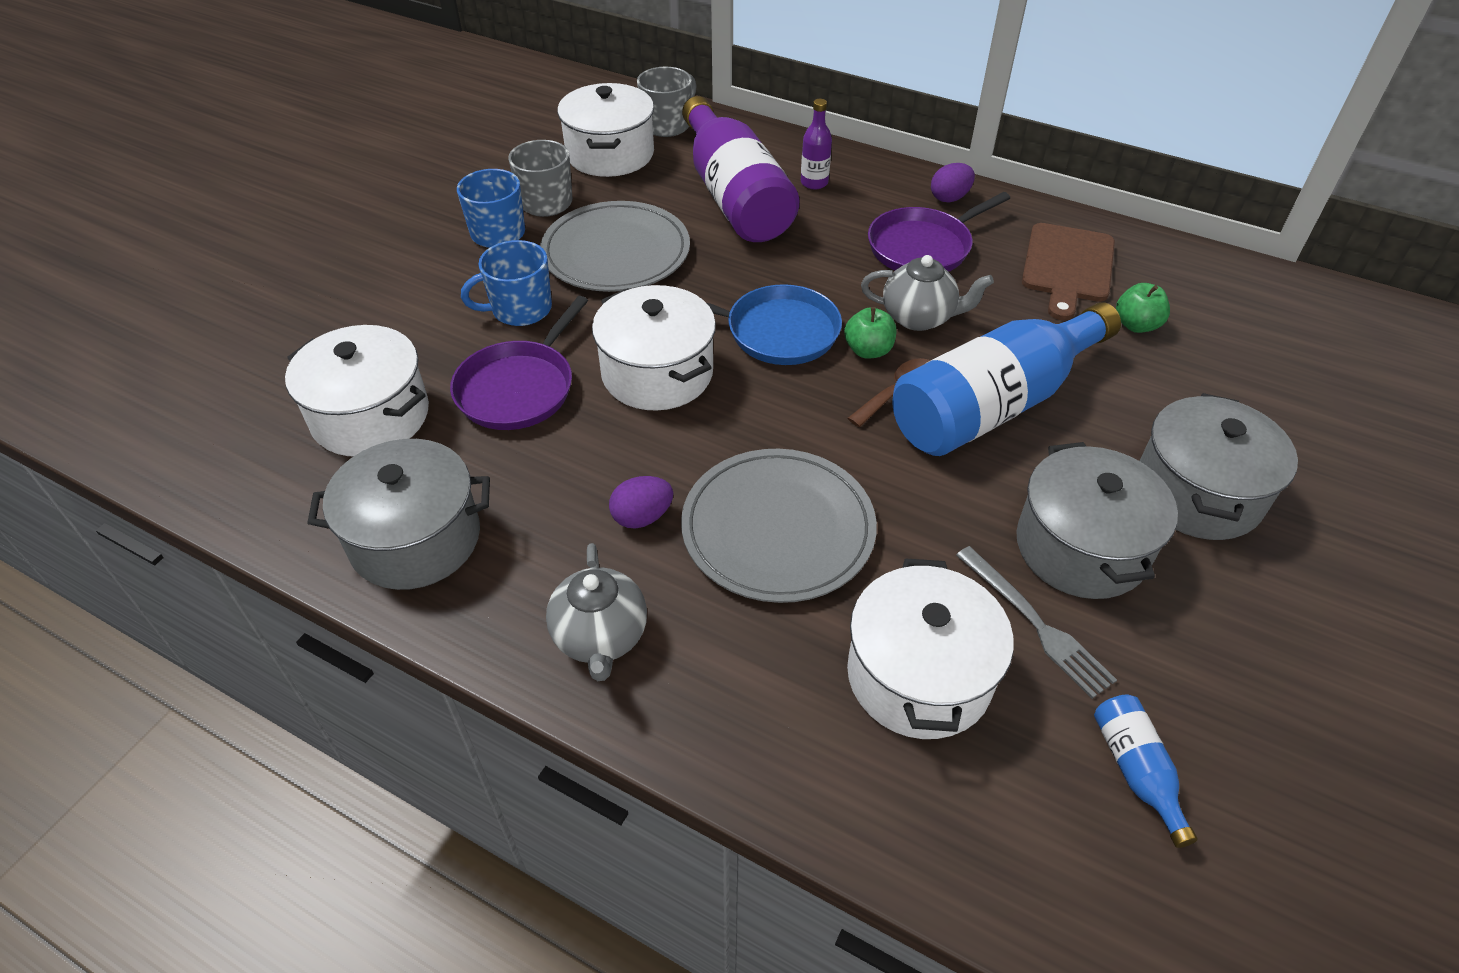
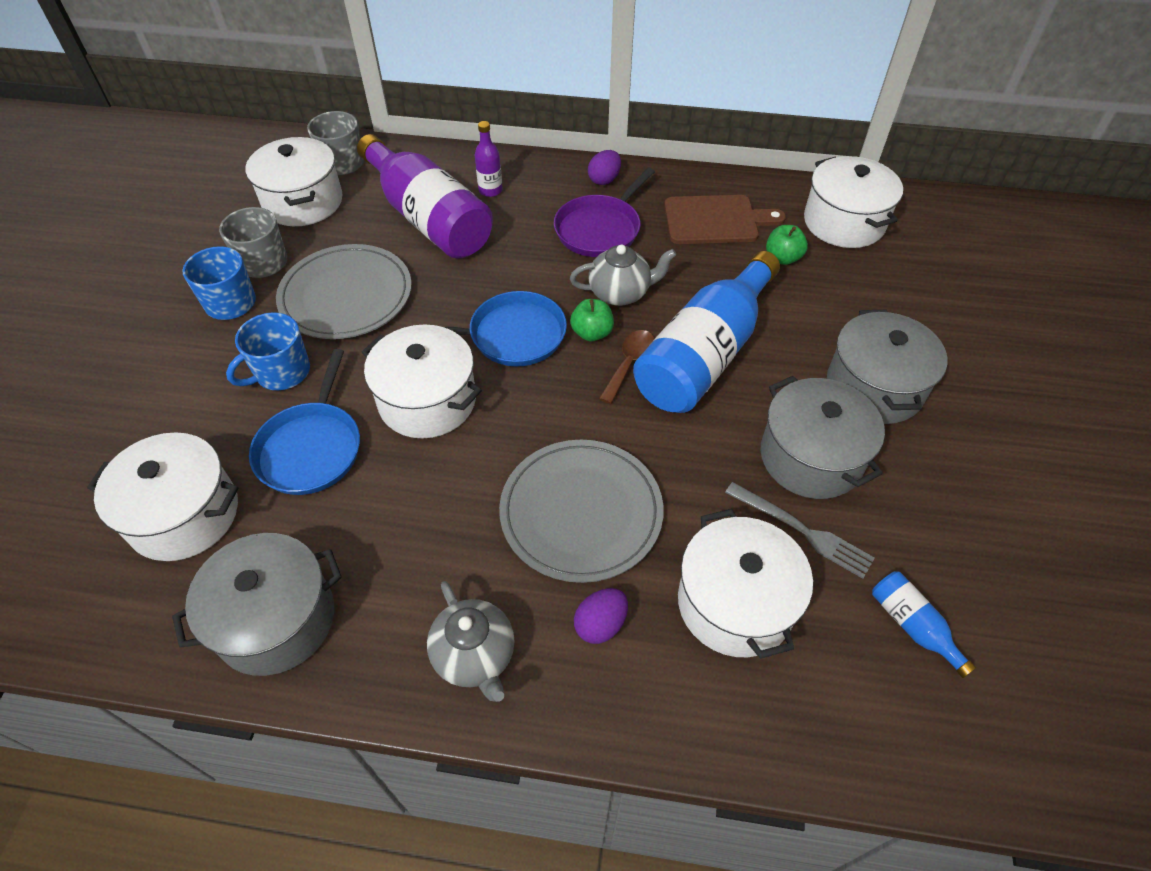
camera: 20 degrees left, 5 degrees up
(519, 388) = (311, 448): purple pan -> blue pan
(642, 517) = (467, 536): purple egg -> purple egg (600, 624)
(1067, 267) = (715, 220): brown cutting board -> brown cutting board turned 90 degrees counterclockwise
(1233, 304) = (844, 222): none -> white pot

